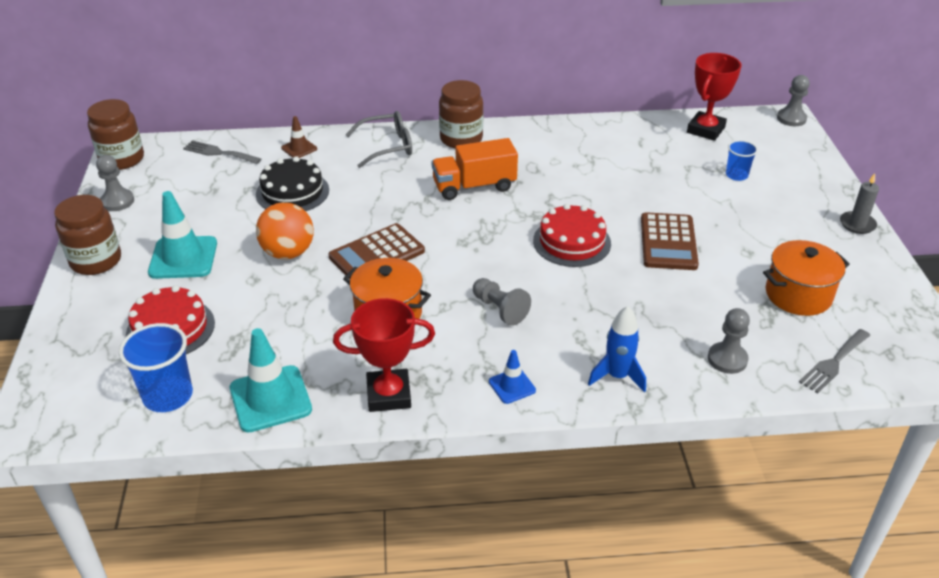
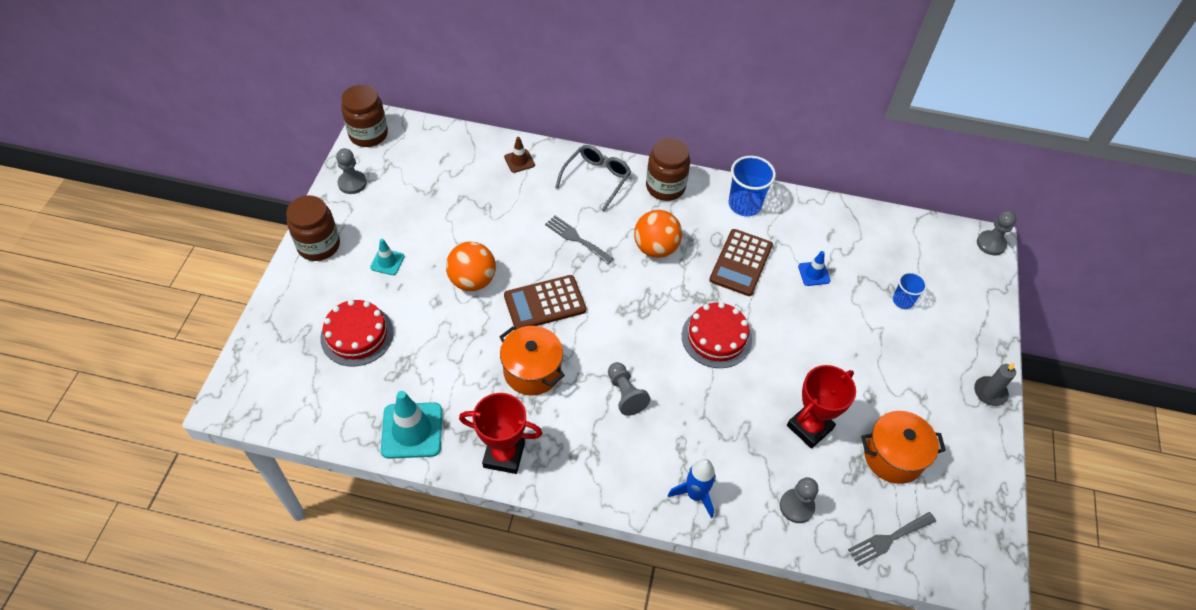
camera: 15 degrees right, 15 degrees up
(168, 396) = (336, 403): blue cup -> blue cup (744, 204)
(183, 258) = (387, 262): turquoise traffic cone -> turquoise traffic cone, size x0.53
(219, 153) = (450, 148): grey fork -> grey fork (576, 238)
(292, 192) = (497, 212): black cake -> none
(387, 146) = (596, 179): grey glasses -> grey glasses turned 60 degrees counterclockwise
(474, 186) = (656, 248): orange truck -> orange ball
(512, 386) = (604, 477): blue traffic cone -> blue traffic cone (814, 273)
(668, 242) = (802, 362): brown calculator -> brown calculator (741, 263)
(705, 130) = (899, 236): red trophy -> red trophy (809, 427)

